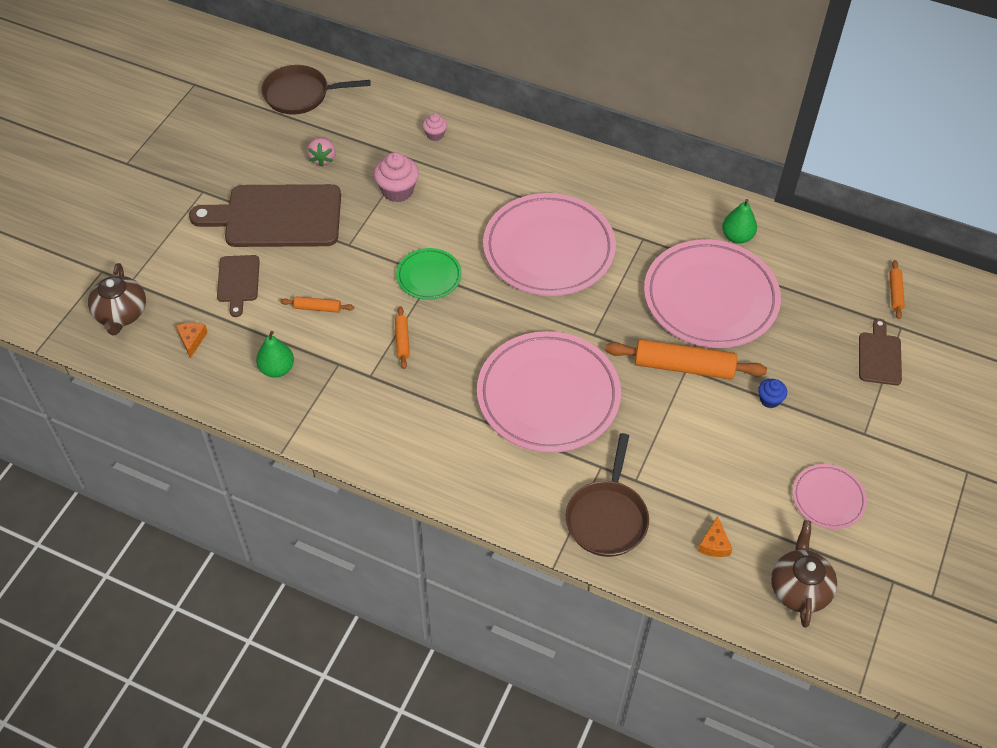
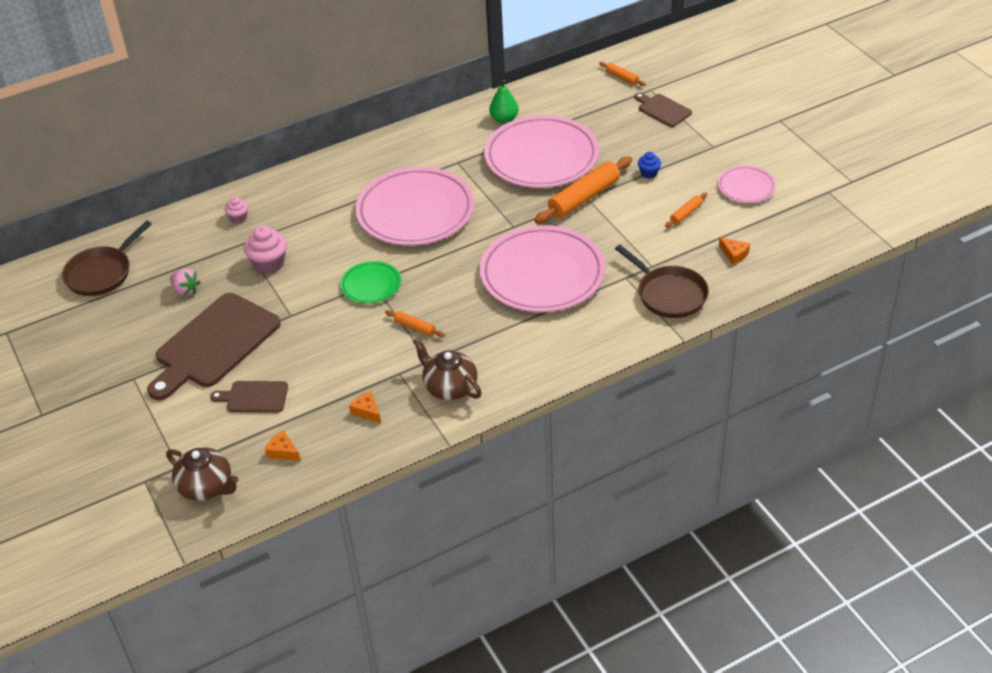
camera: 50 degrees left, 10 degrees down
(238, 281) = (254, 397): brown cutting board -> brown cutting board turned 150 degrees clockwise
(277, 369) = (367, 411): green pear -> orange cheese
(317, 308) = (333, 361): orange rolling pin -> orange rolling pin (686, 214)
(799, 588) = (799, 234): brown teapot -> brown teapot (449, 387)

